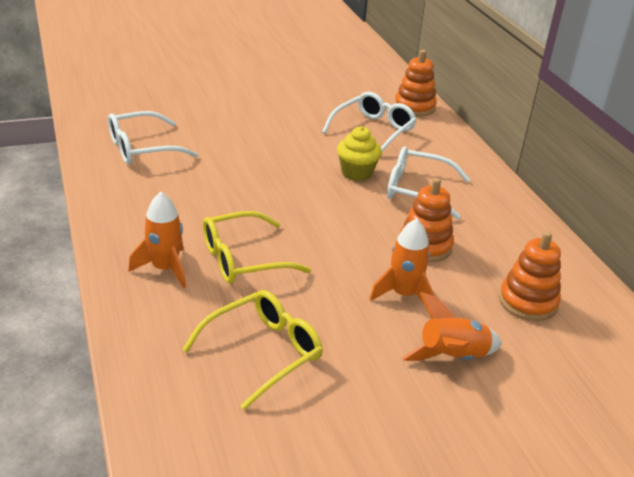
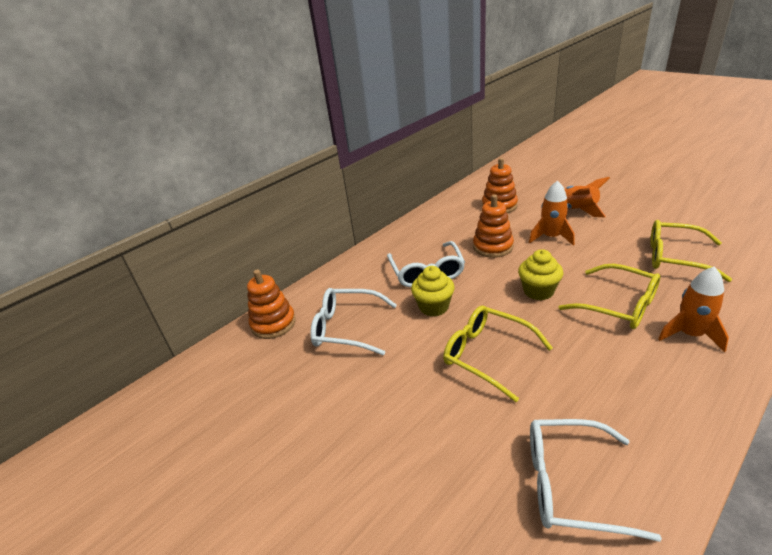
camera: 110 degrees left, 0 degrees up
(141, 148) = (570, 484): white glasses -> white glasses turned 150 degrees clockwise
(270, 170) = (487, 355): none -> yellow glasses
(316, 231) = (538, 291): none -> yellow cupcake

